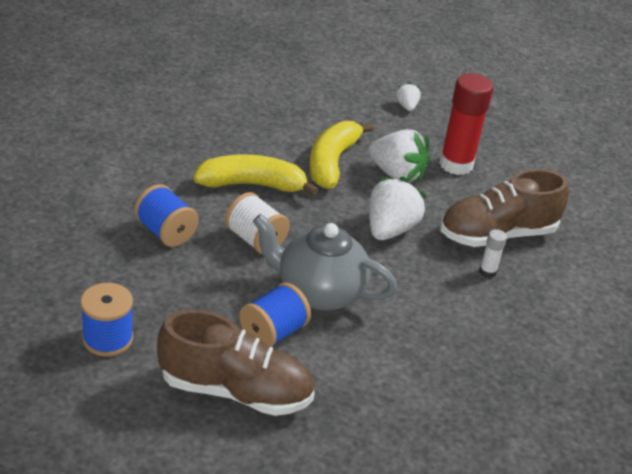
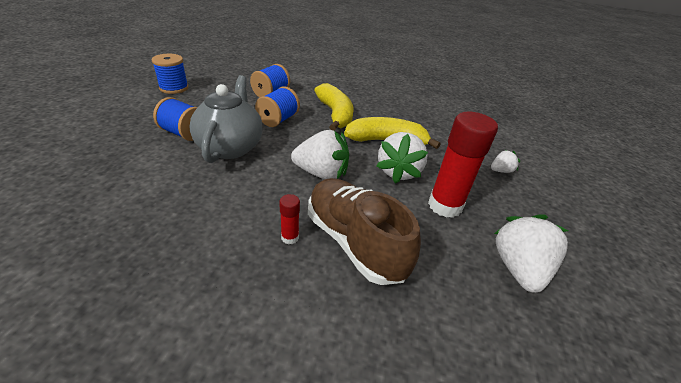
camera: 75 degrees right, 0 degrees up
(235, 391) = (127, 125): brown shoe -> none
(255, 240) = (278, 120): white spool -> blue spool
(487, 272) = (290, 237): white glue stick -> red glue stick
(535, 157) = (518, 268): none -> white strawberry

